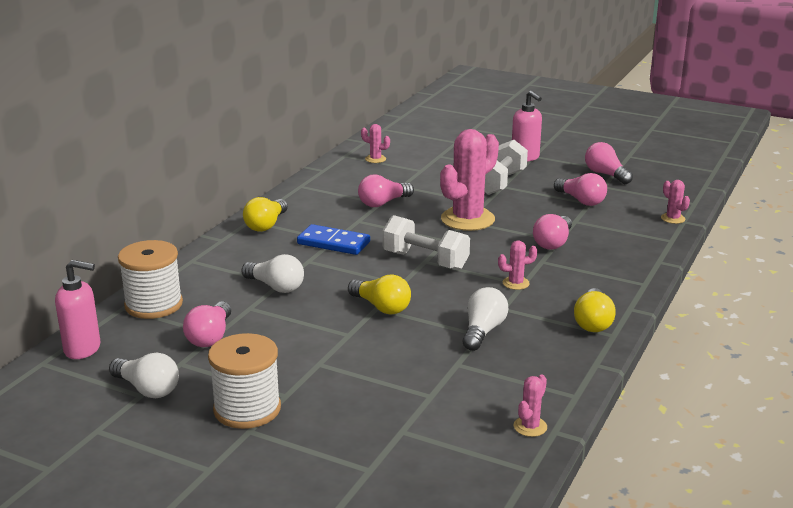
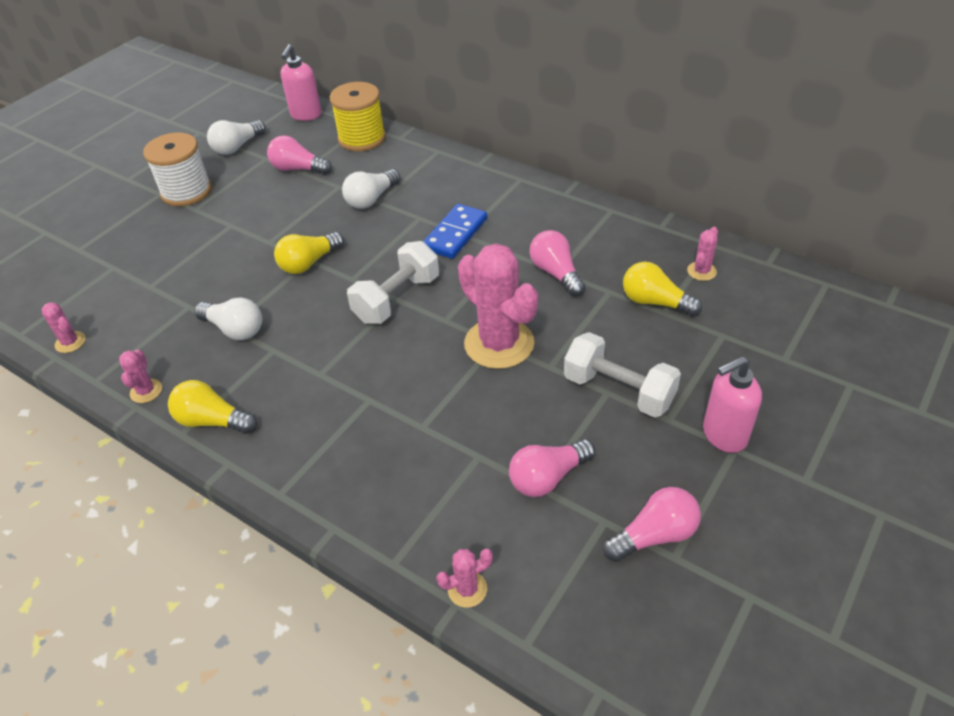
camera: 100 degrees right, 20 degrees up
(153, 305) = (362, 138): white spool -> yellow spool
(266, 225) = (507, 189): yellow light bulb -> yellow light bulb (655, 302)
(516, 283) = (322, 367): pink cactus -> pink cactus (146, 391)
(553, 243) = (415, 419): pink light bulb -> none

